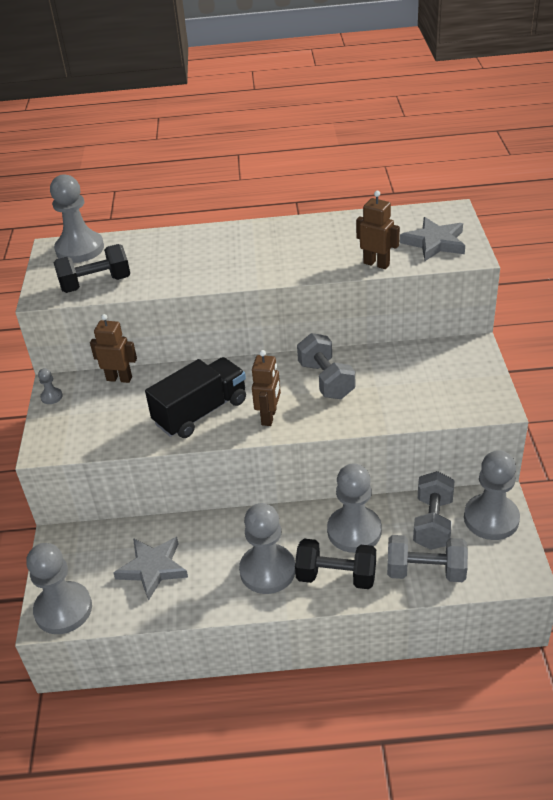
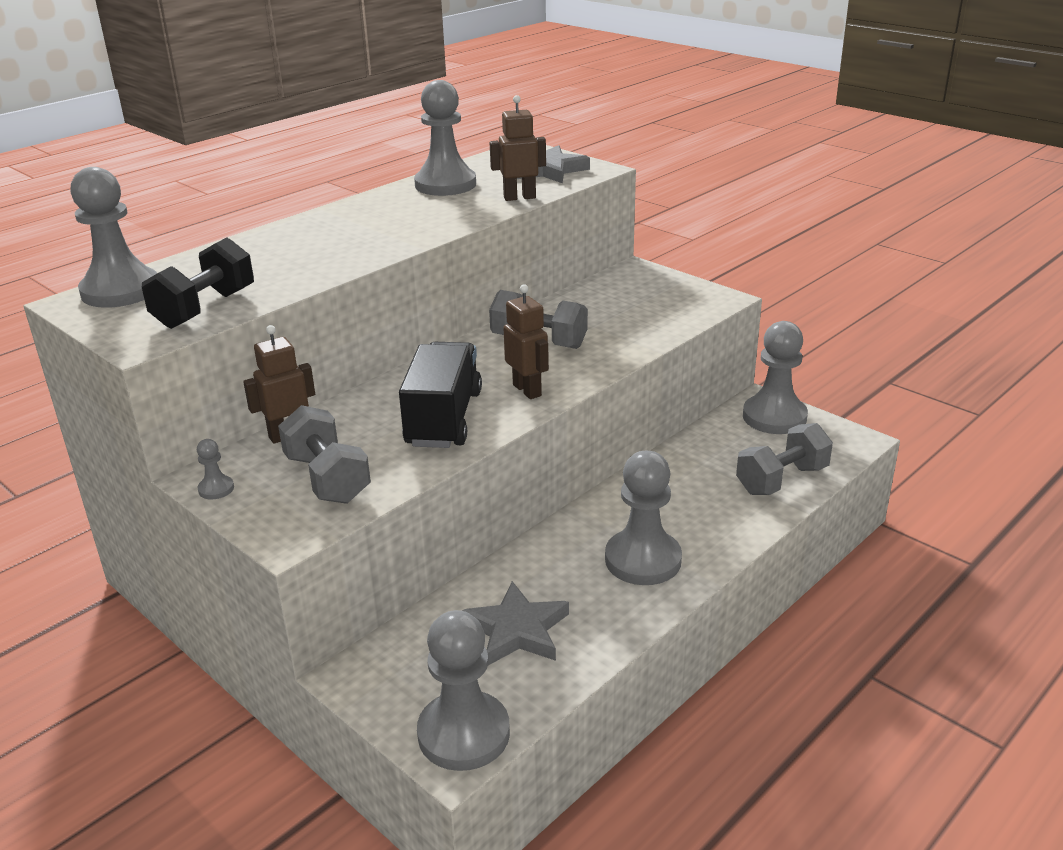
camera: 45 degrees left, 10 degrees down
(336, 576) = (714, 527): black dumbbell -> none
(354, 531) = (676, 485): grey pawn -> grey pawn (445, 185)
(433, 523) = (734, 444): grey dumbbell -> grey dumbbell (327, 479)

